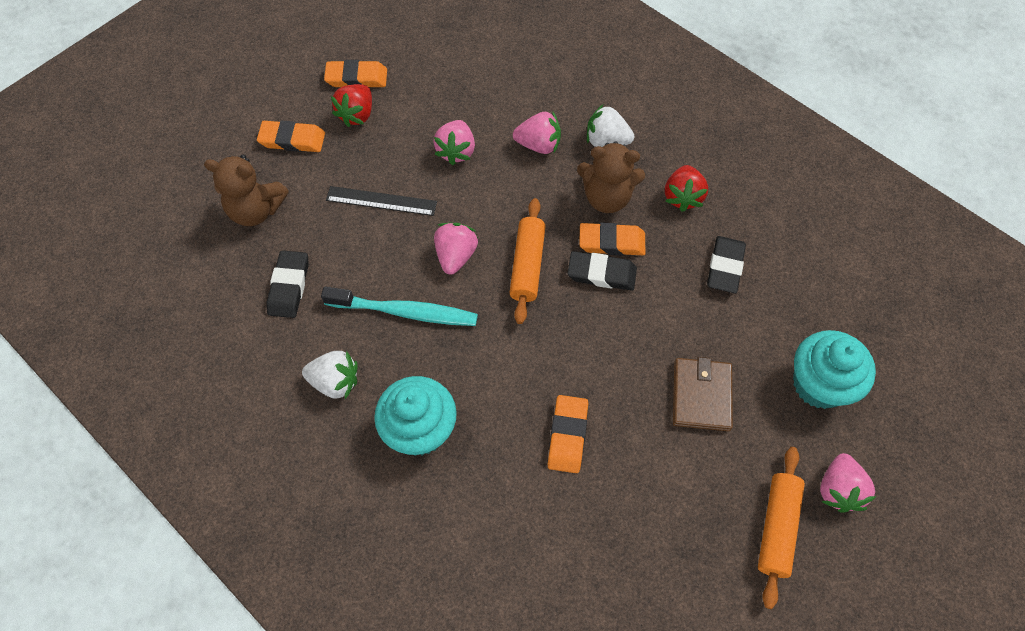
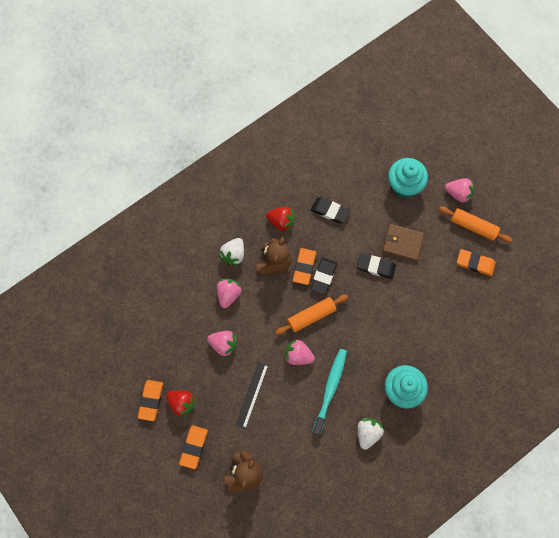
camera: 80 degrees left, 10 degrees up
(289, 286) = (302, 455): black eraser -> black eraser (376, 266)
(527, 265) = (311, 316): orange rolling pin -> orange rolling pin turned 45 degrees counterclockwise
(567, 435) = (415, 314): orange eraser -> orange eraser (475, 263)

